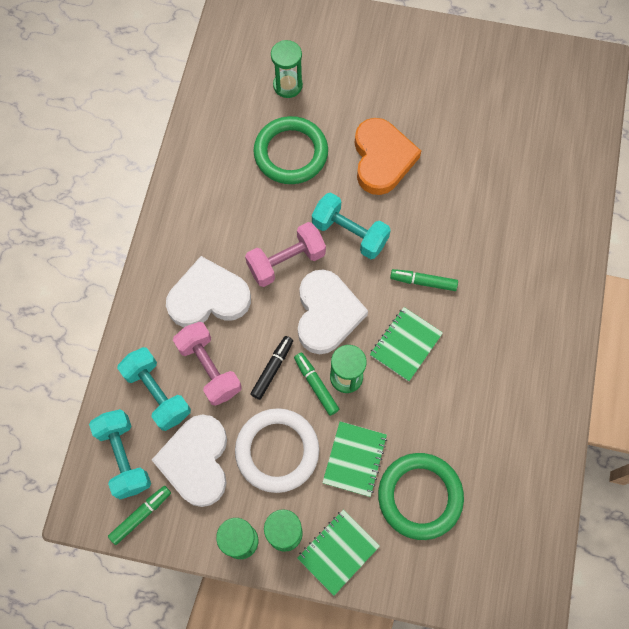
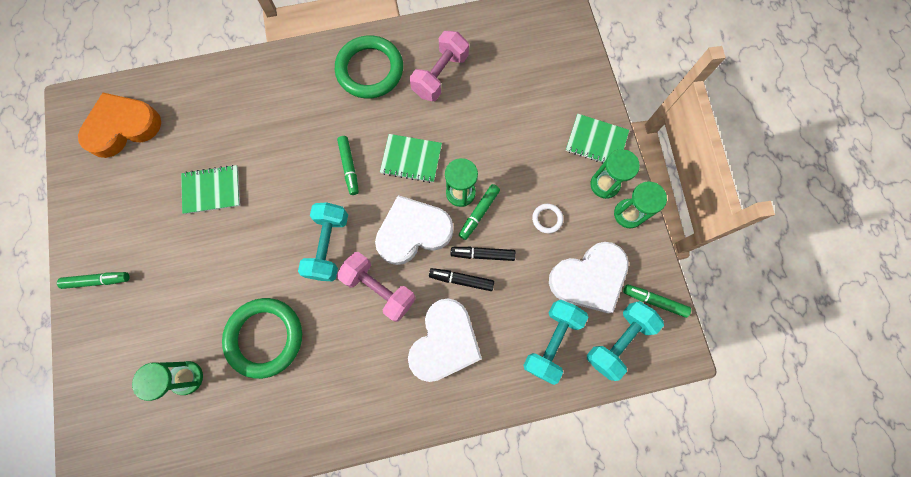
camera: 115 degrees left, 5 degrees up
(208, 297) = (444, 342): white heart -> white heart turned 120 degrees counterclockwise
(209, 368) = (508, 308): pink dumbbell -> pink dumbbell (440, 75)
(257, 338) = (461, 280): none -> black marker
(277, 451) = (547, 219): white ring -> white ring, size x0.42
(354, 459) = (522, 159): green notebook -> green notebook (212, 190)
(382, 159) = (240, 250): orange heart -> orange heart (123, 127)
(407, 43) = (98, 280): none -> green marker
(420, 496) = (526, 102): green ring -> green ring (370, 70)

